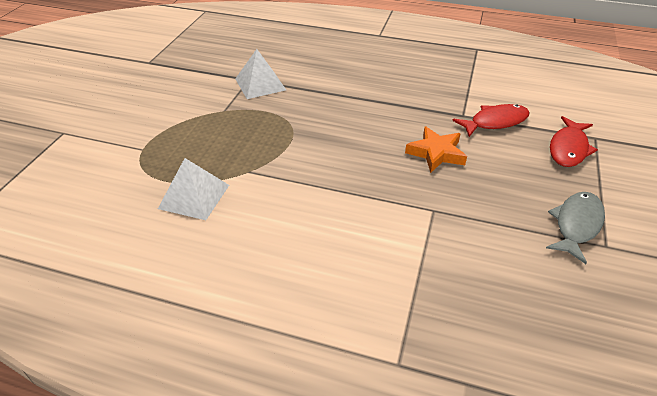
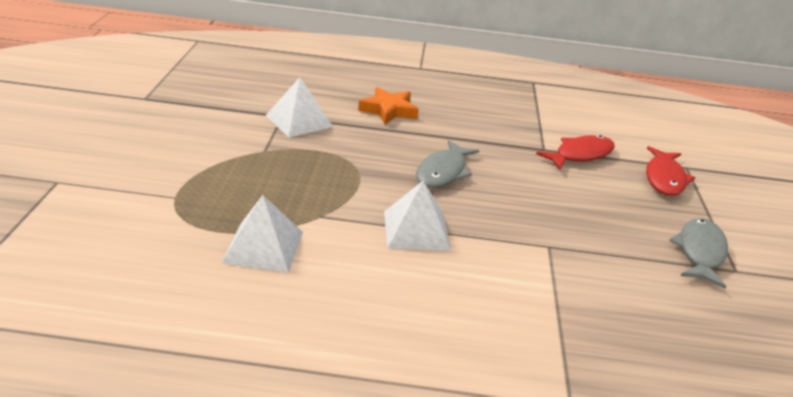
camera: 15 degrees left, 10 degrees down
(322, 188) = (416, 230): none -> white pyramid
(364, 135) = (443, 172): none -> grey fish
(436, 153) = (530, 188): orange star -> orange star (388, 110)

